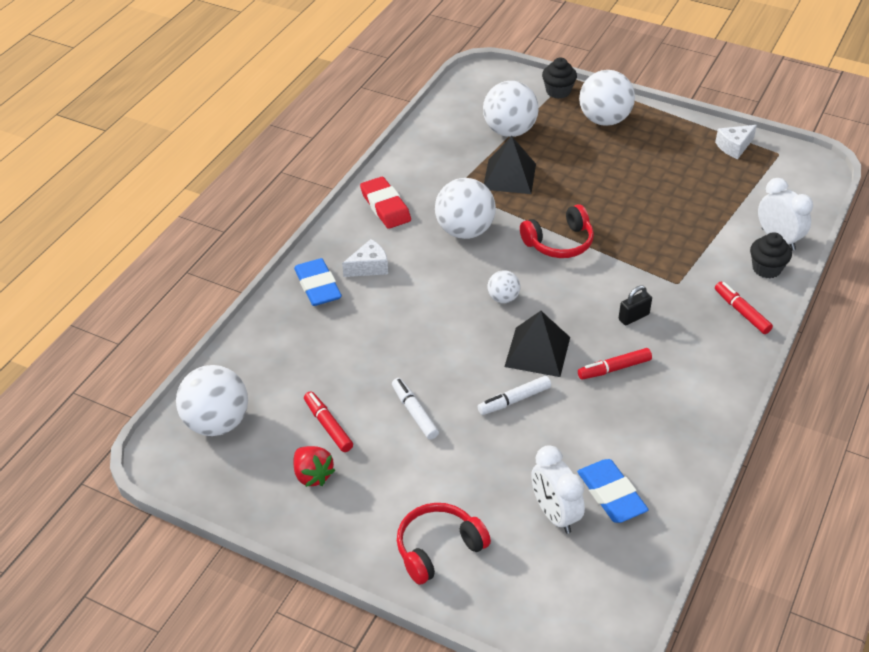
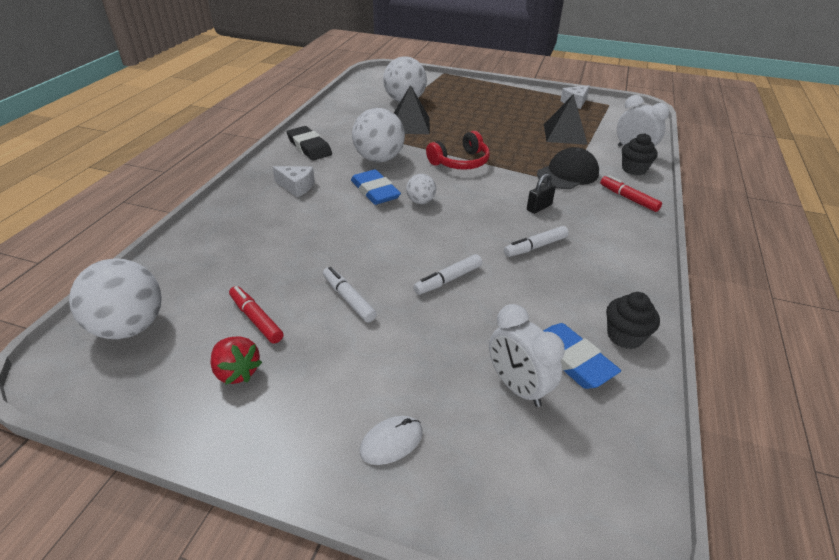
camera: 10 degrees left, 5 degrees down
(318, 286) = (248, 203): blue eraser -> blue eraser (375, 191)
(369, 267) = (296, 187): white cheese -> white cheese turned 60 degrees clockwise
(385, 206) = (309, 147): red eraser -> black eraser
(438, 548) = (391, 442): red headphones -> white mouse
(537, 352) = (461, 238): black pyramid -> black pyramid (565, 134)
(558, 91) = (436, 80): black cupcake -> black cupcake (625, 336)
(604, 120) = (474, 92): white ball -> none
(614, 368) = (535, 247): red marker -> white marker
(683, 270) = (568, 174): none -> black cap

